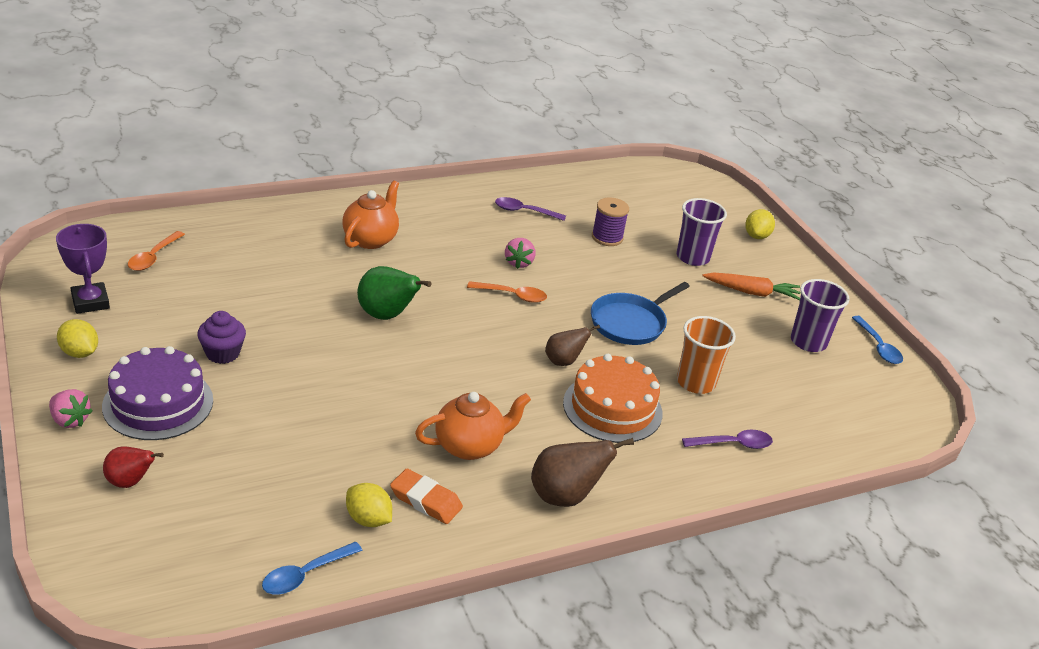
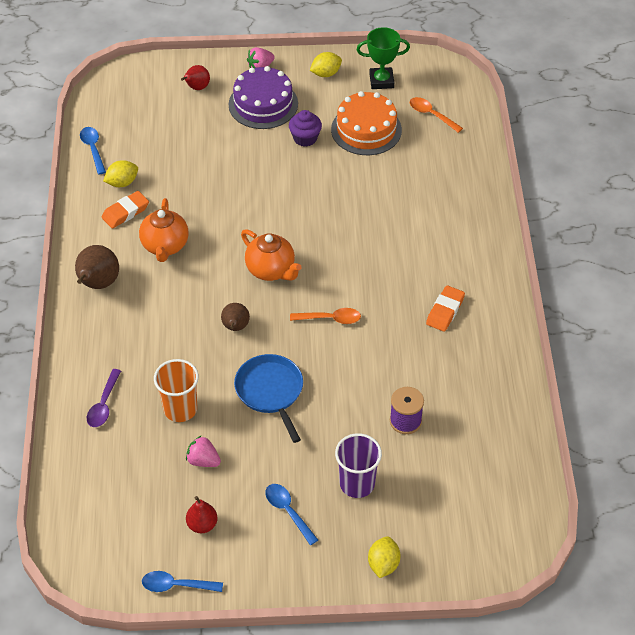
camera: 115 degrees right, 15 degrees up
(90, 302) = (381, 81): purple trophy -> green trophy
(370, 239) = (433, 243): orange teapot -> orange teapot (271, 270)
(387, 315) = (324, 232): green pear -> none
(461, 225) = (445, 311): none -> orange eraser
(512, 295) = (330, 319): orange spoon -> orange spoon turned 120 degrees counterclockwise
(518, 263) = (377, 337): pink strawberry -> pink strawberry (203, 460)
(524, 211) = (462, 366): purple spoon -> none
(612, 408) = (172, 341): orange cake -> orange cake (366, 130)
(752, 292) = (288, 511): orange carrot -> blue spoon
(756, 236) = (383, 564): yellow lemon -> yellow lemon turned 60 degrees clockwise
(808, 342) = (202, 524): purple cup -> red pear

